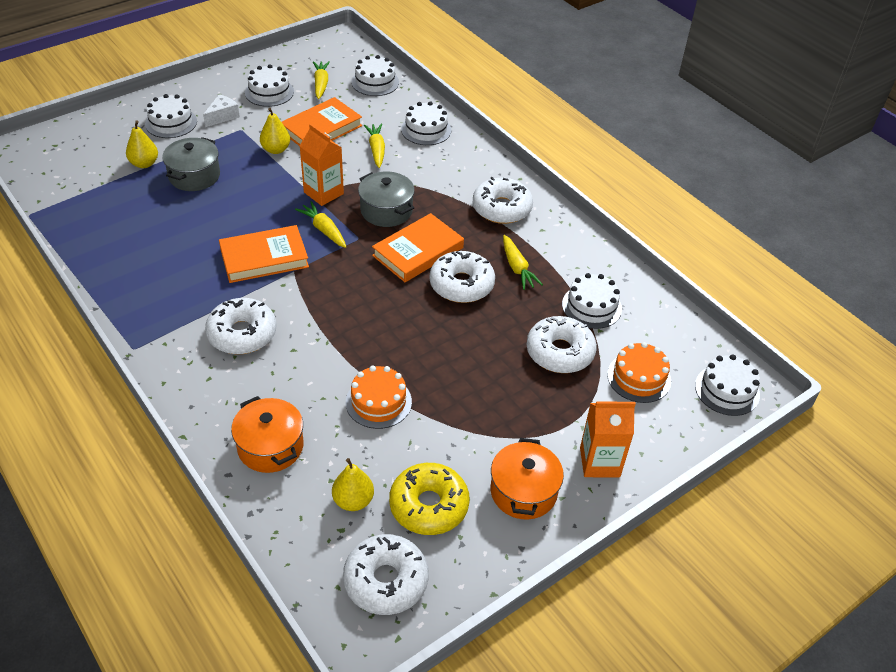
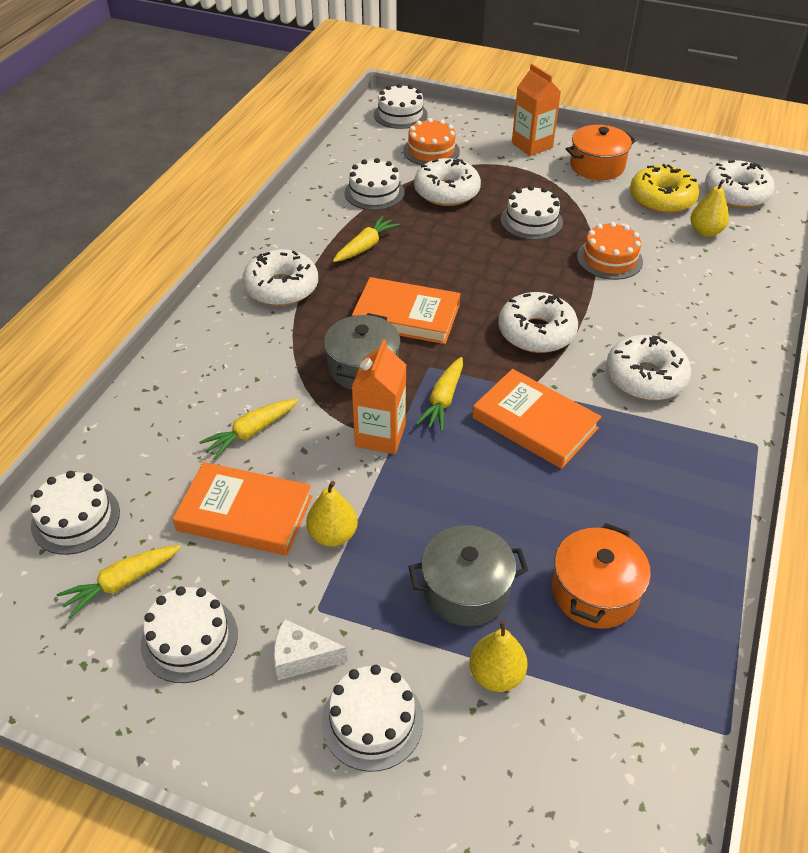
camera: 120 degrees left, 0 degrees up
(270, 447) = (723, 293): orange pot -> orange pot (595, 592)
(426, 130) = (170, 407): white cake -> white cake (531, 221)
(461, 284) = (423, 270): white donut -> white donut (536, 332)

